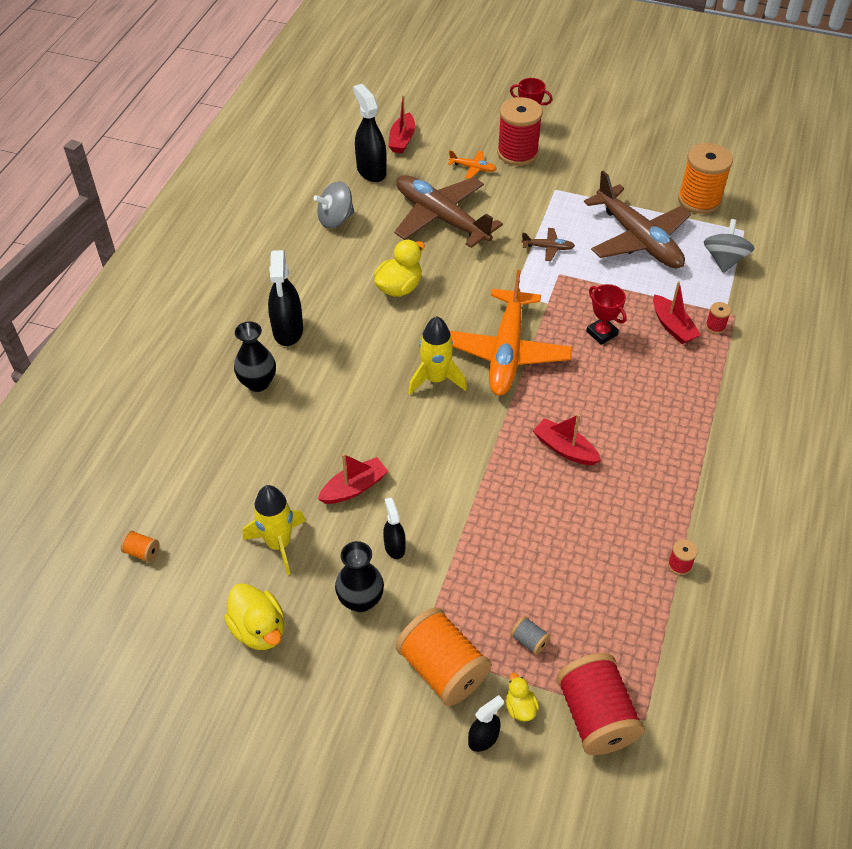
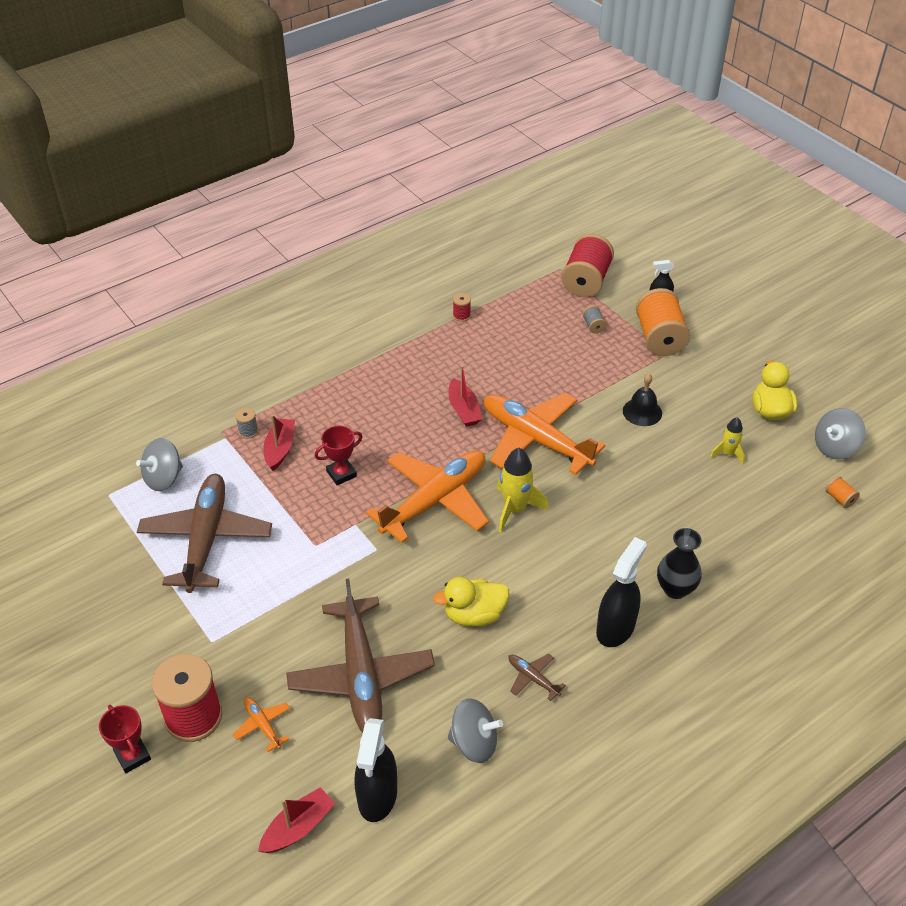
camera: 145 degrees left, 5 degrees down
(167, 617) = (835, 447): none -> grey spinning top
(279, 544) = (728, 453): yellow rocket -> yellow rocket, size x0.60
(354, 488) = (645, 462): red boat -> none
(360, 600) = (688, 394): black vase -> none
(394, 547) = (642, 412): black spray bottle -> black bell
(472, 455) = (536, 439): none -> orange plane
(520, 707) = (626, 303): yellow duck -> none
(548, 248) = (295, 577): brown plane -> brown plane (533, 678)
(602, 333) = (341, 474): red trophy -> red trophy turned 60 degrees clockwise
(699, 200) = (100, 546): orange spool -> none
(715, 326) = (248, 431): red spool -> grey spool

